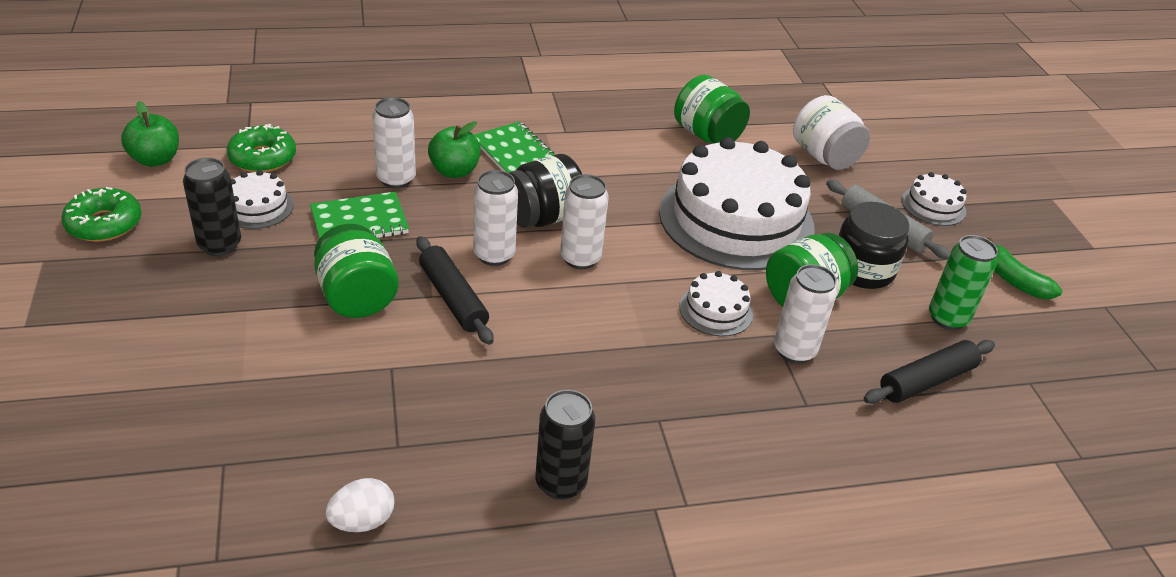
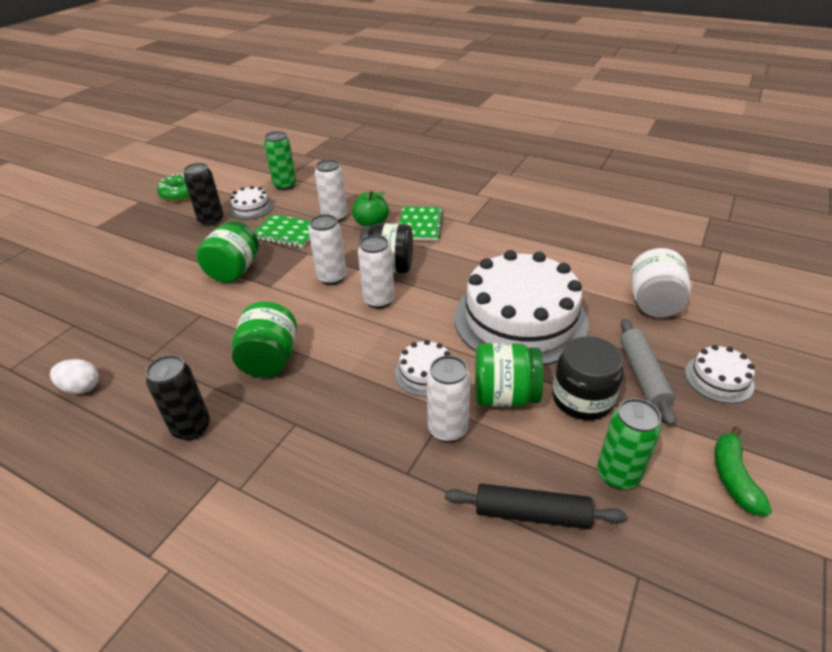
camera: 45 degrees right, 0 degrees up
(155, 159) = (239, 172): green apple -> none
(263, 158) = (285, 185): green donut -> green can
(453, 298) = (279, 292): black rolling pin -> none
(707, 135) = (569, 256): green jar -> green jar (270, 359)

